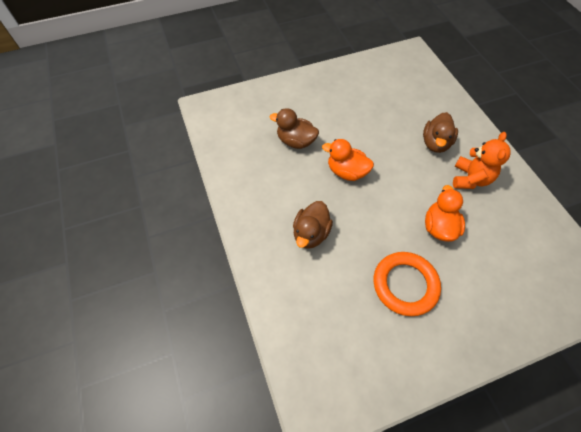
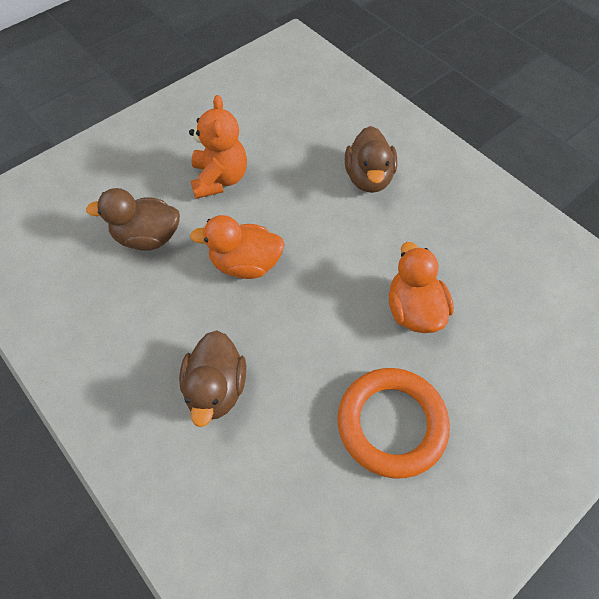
camera: 20 degrees left, 0 degrees up
(470, 179) = (435, 219): orange teddy bear -> orange teddy bear (219, 179)

